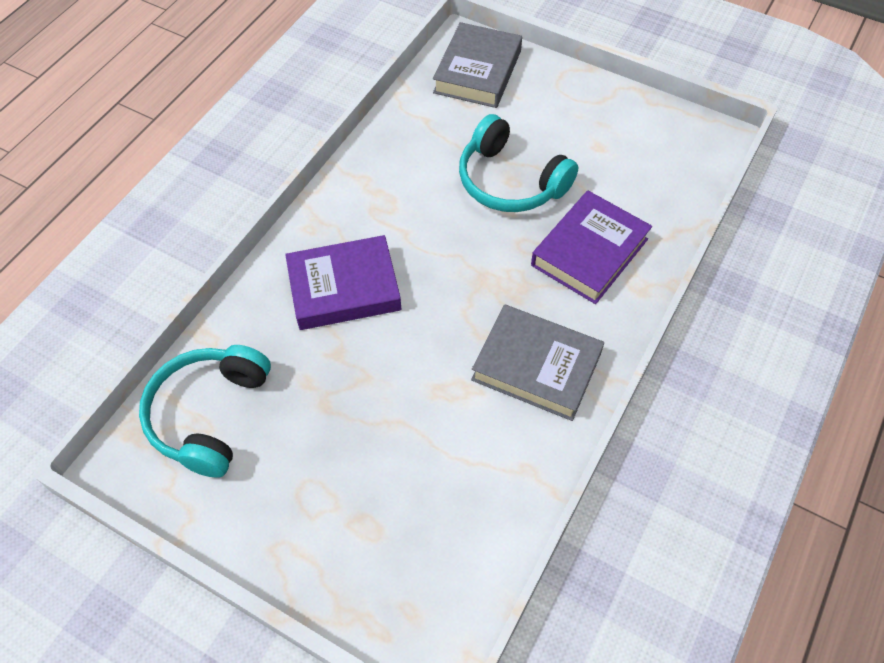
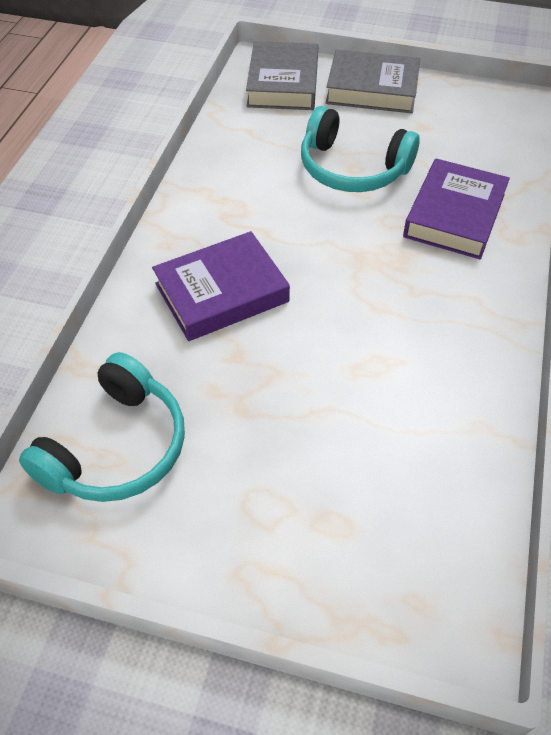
camera: 15 degrees left, 5 degrees down
(210, 415) = (116, 447): turquoise headphones -> turquoise headphones turned 150 degrees counterclockwise
(536, 367) = (447, 327): grey book -> grey book (372, 89)

